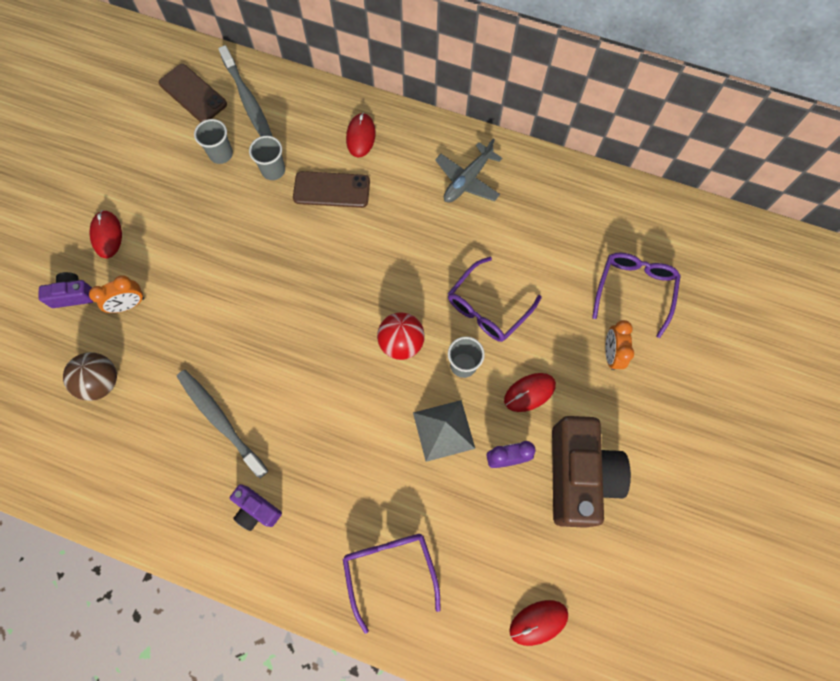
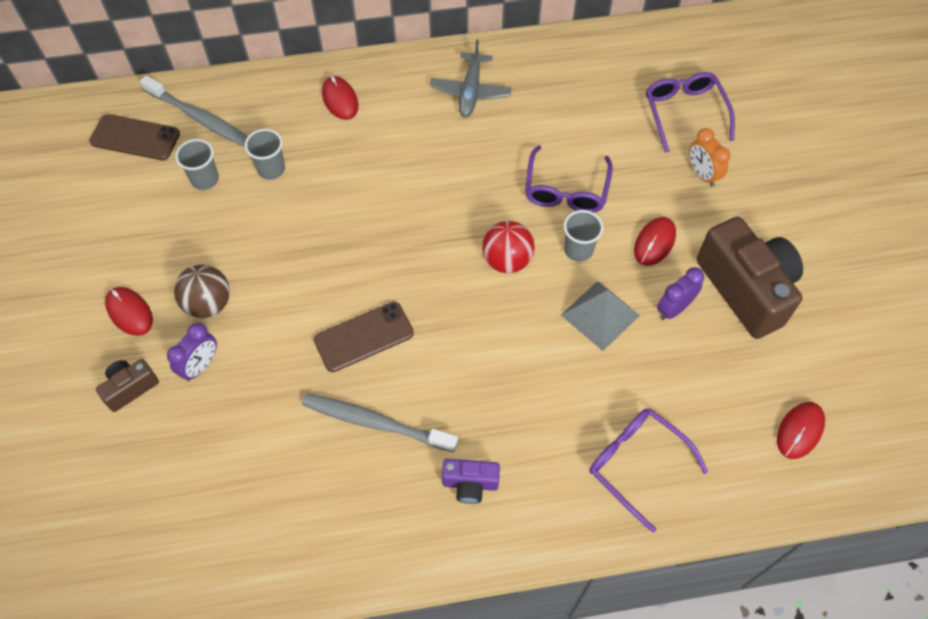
camera: 30 degrees left, 10 degrees down
(73, 295) = (130, 388): purple camera -> brown camera
(101, 382) = (221, 454): brown ball -> brown ball (208, 304)
(129, 305) = (201, 365): orange clock -> purple clock
(331, 190) = (343, 159): brown phone -> brown phone (364, 337)

